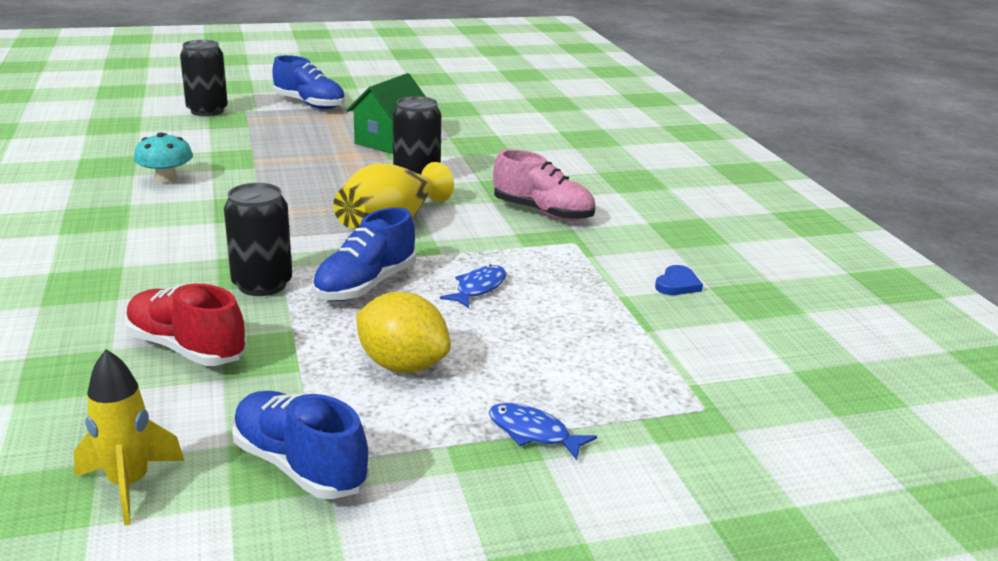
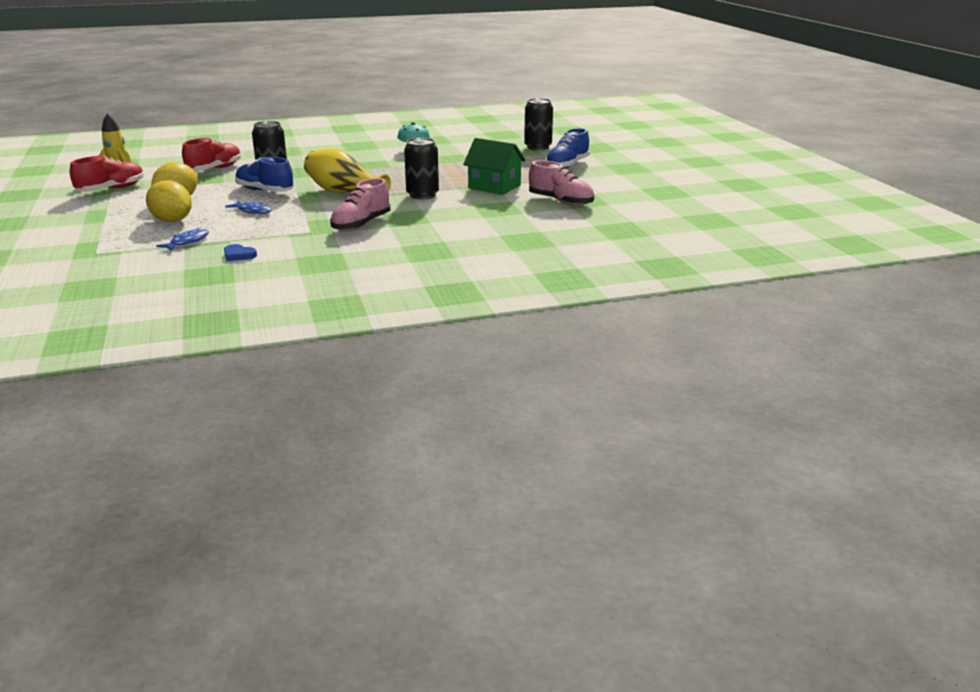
camera: 90 degrees right, 0 degrees up
(300, 466) = (111, 189): blue shoe -> red shoe
(458, 117) = (560, 202): none -> pink shoe
(527, 356) = (172, 220): none -> yellow lemon
(533, 433) = (103, 221): blue fish -> blue fish (187, 242)

